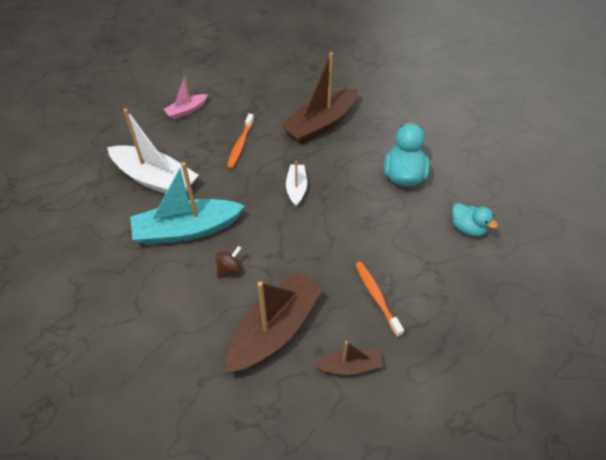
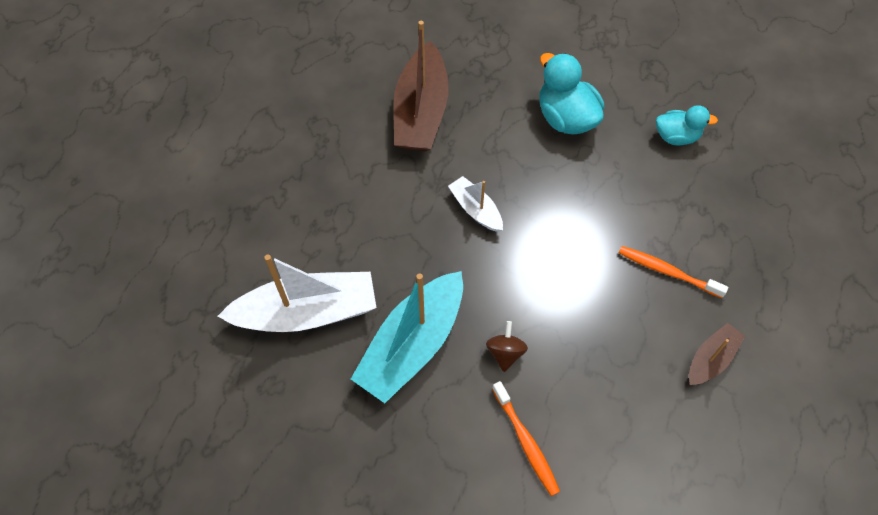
camera: 40 degrees left, 10 degrees up
(187, 111) = (243, 197): pink boat -> none
(240, 145) = (358, 199): orange toothbrush -> orange toothbrush (526, 442)
(275, 330) = (614, 380): brown boat -> none

